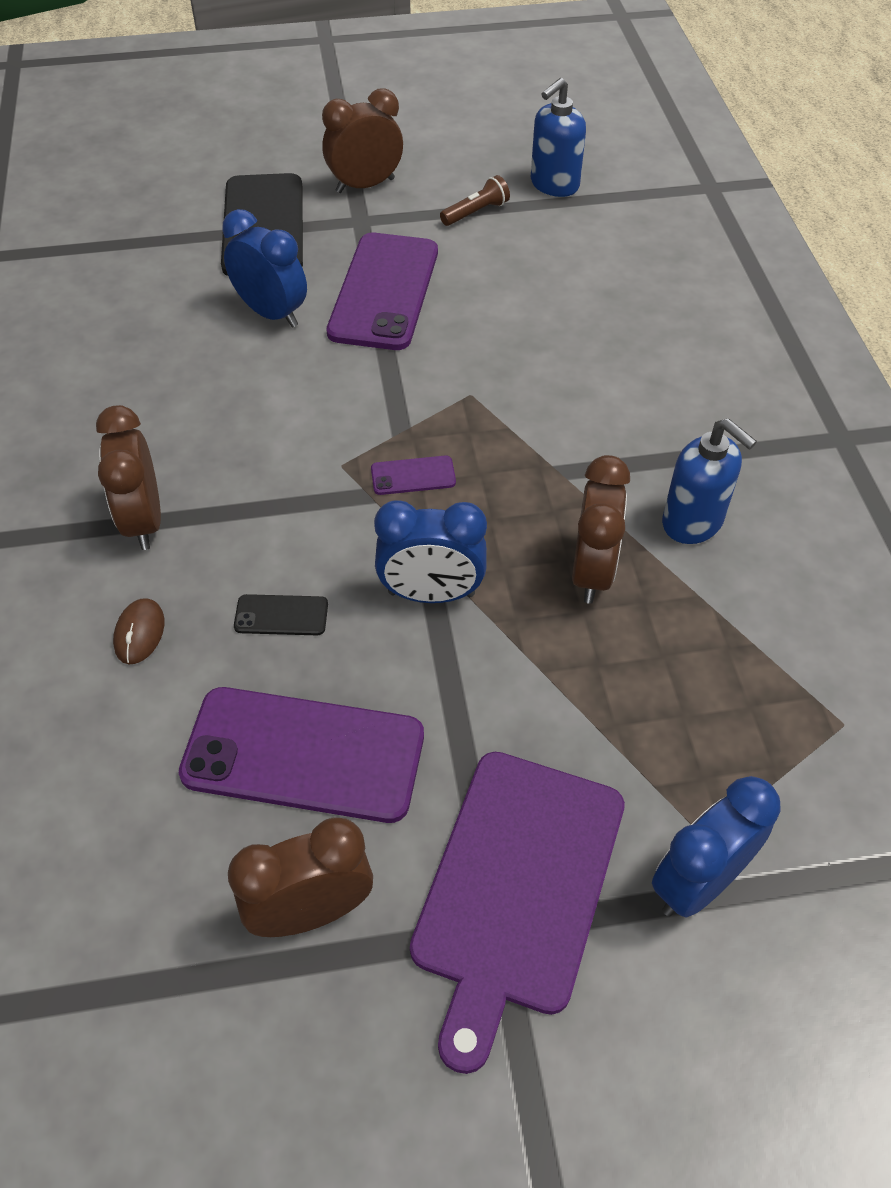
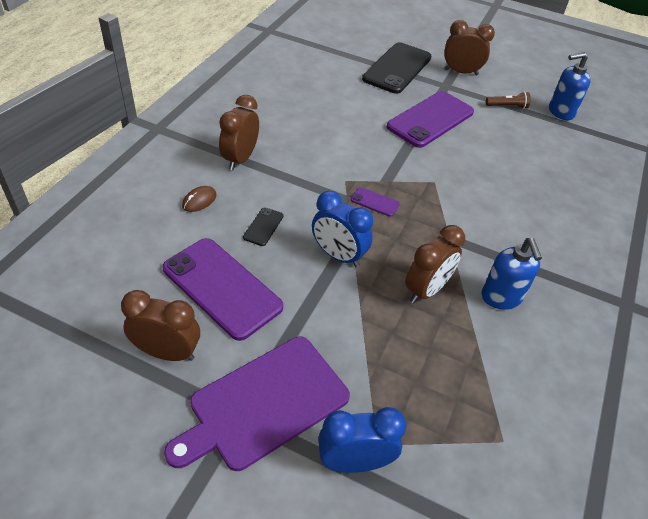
camera: 30 degrees right, 5 degrees down
(271, 313) = (369, 105): blue clock -> none
(281, 615) = (263, 227): black phone -> black phone turned 75 degrees clockwise

